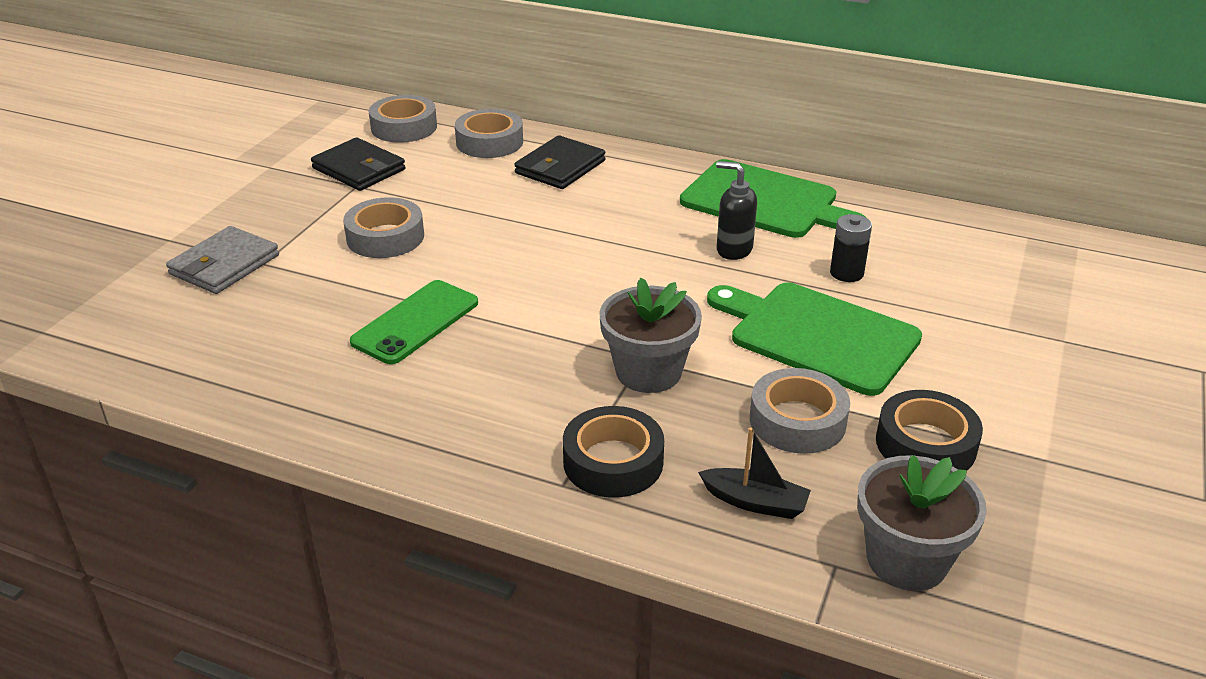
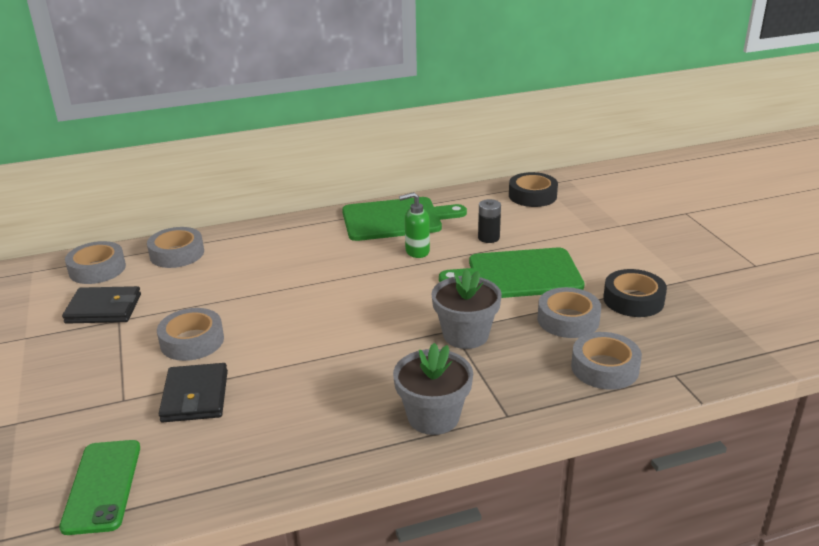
camera: 40 degrees left, 5 degrees down
(225, 265) = (94, 415): grey wallet -> none
(415, 322) = (292, 379): green phone -> green phone (102, 486)
(560, 167) = (248, 249): black wallet -> black wallet (195, 396)
(613, 462) = (515, 389): black tape -> black tape (532, 196)
(733, 250) = (417, 251): black soap dispenser -> green soap dispenser
(755, 502) = (604, 368): black boat -> grey tape
(907, 560) = (696, 354): grey flower pot -> grey flower pot (433, 417)

